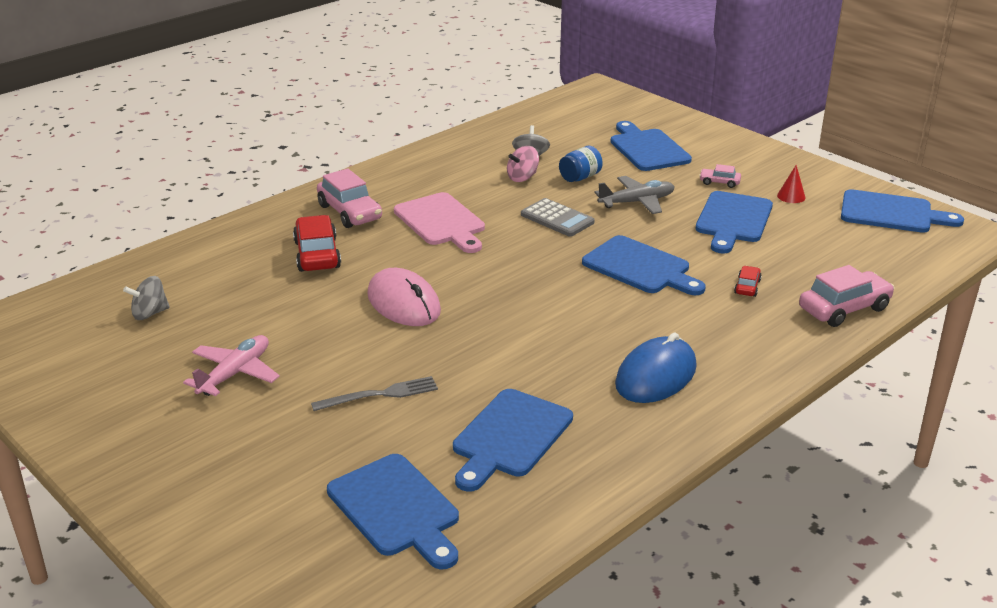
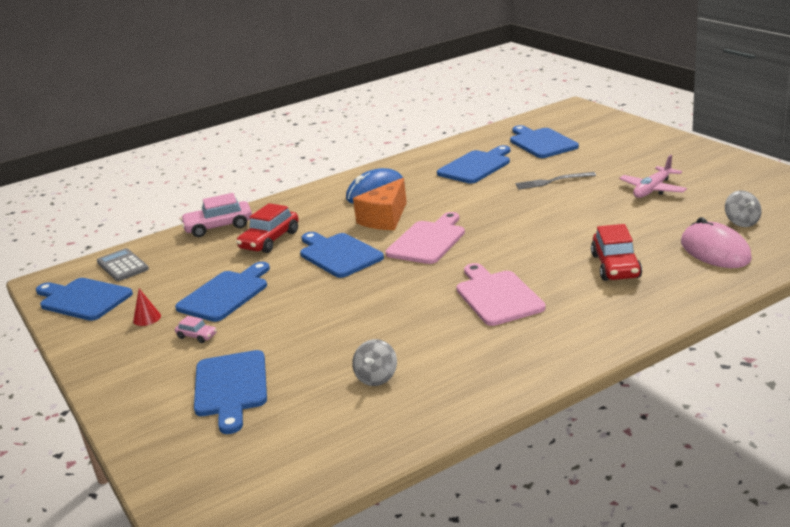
camera: 165 degrees left, 5 degrees down
(150, 313) = (741, 222): grey spinning top -> grey spinning top turned 90 degrees clockwise
(350, 212) = (591, 308): pink car -> none
(404, 303) = (536, 229): pink mouse -> pink mouse (715, 251)
(522, 177) = (398, 348): pink spinning top -> none
(537, 286) = (428, 241): none -> pink cutting board
(557, 218) = (384, 298): grey calculator -> grey calculator (122, 266)
(580, 177) = (335, 346): blue jar -> none
(612, 322) = (385, 219): none -> orange cheese
(637, 202) = (297, 314): grey plane -> none
(747, 287) = (270, 240): red car -> red car, size x1.99

